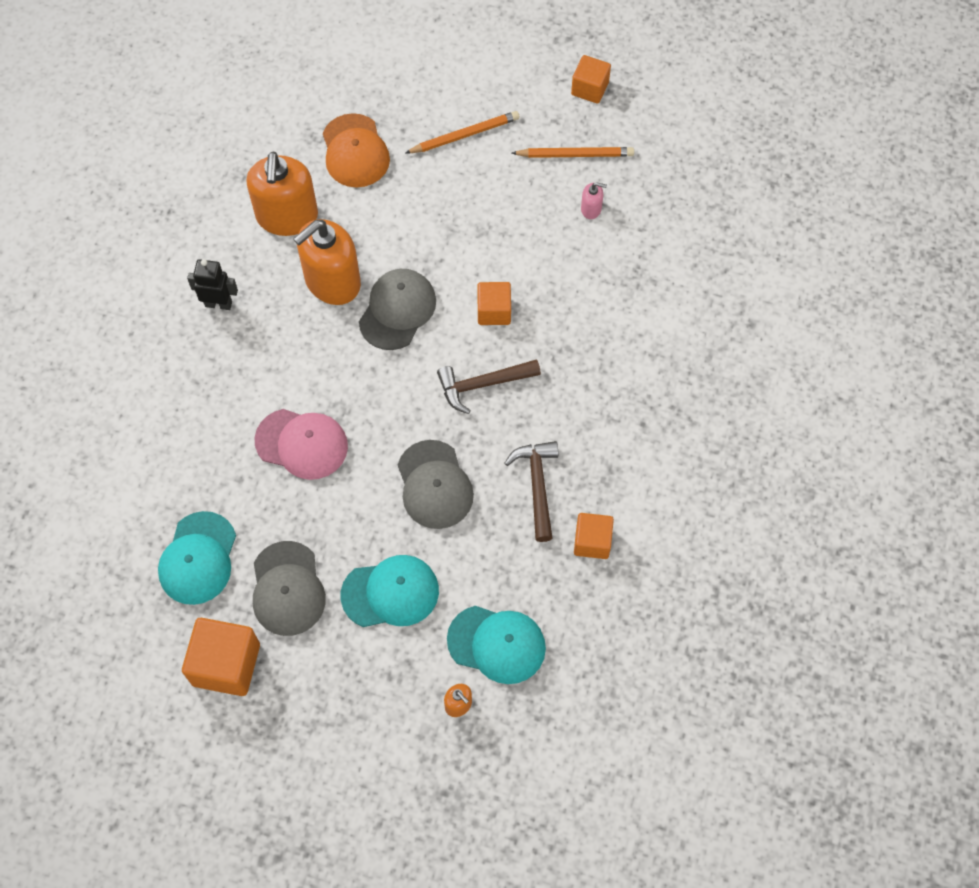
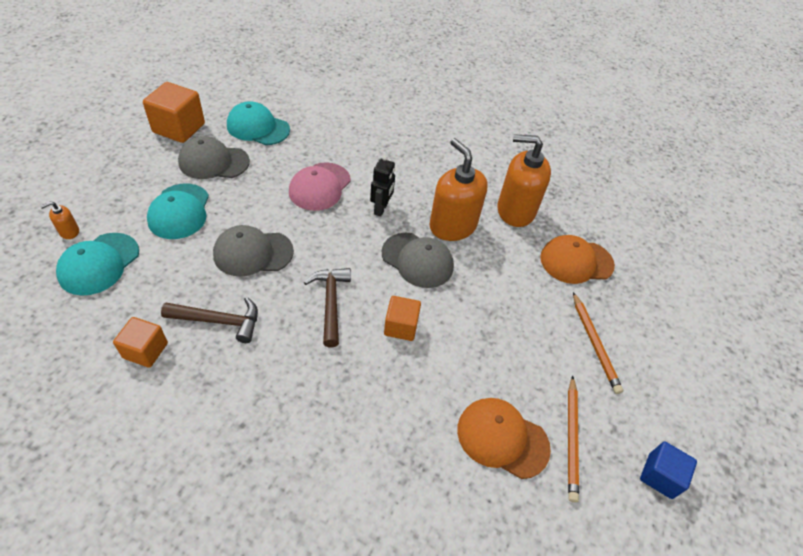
camera: 95 degrees right, 15 degrees down
(218, 304) = (445, 164): black robot -> black robot (381, 209)
(590, 88) = (660, 476): orange cube -> blue cube
(591, 209) = (502, 438): pink soap dispenser -> orange cap

